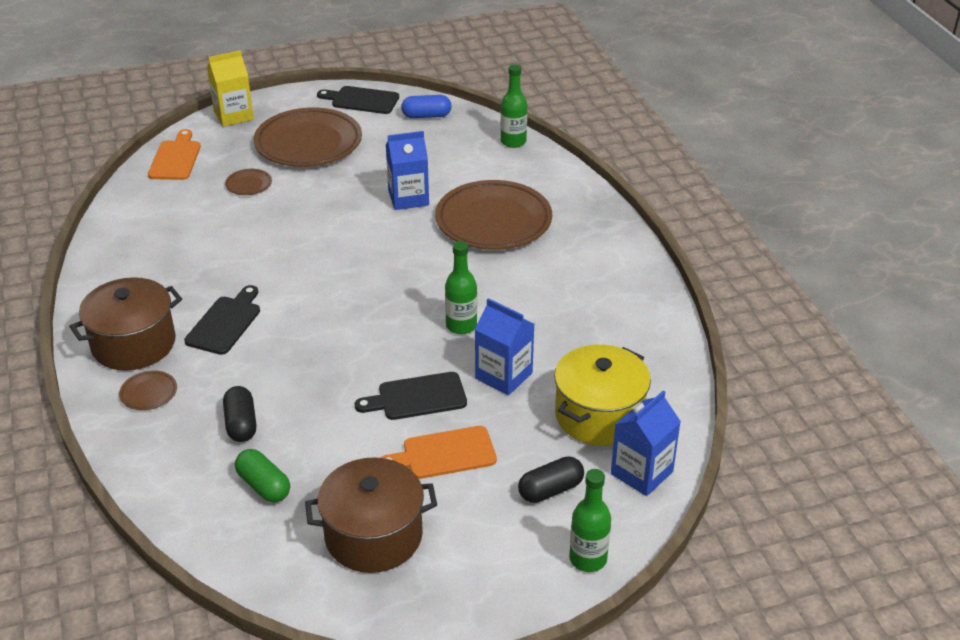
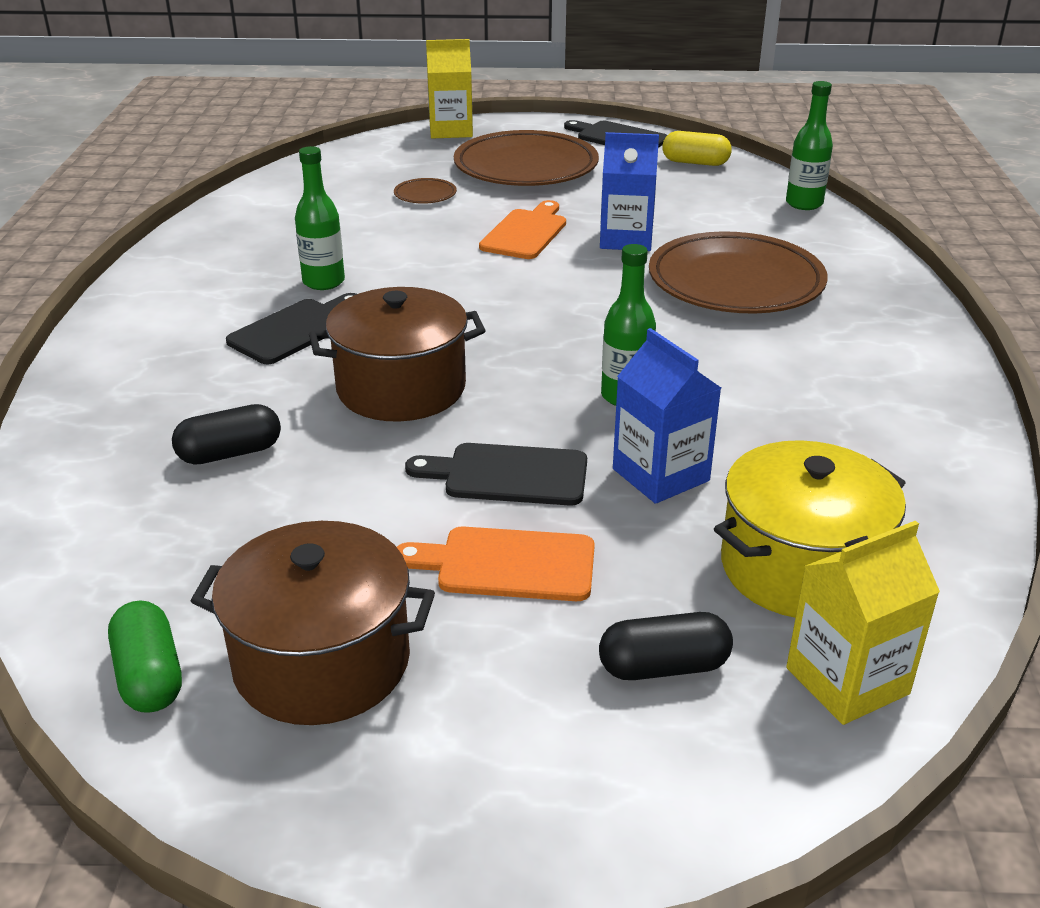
camera: 20 degrees right, 5 degrees down
(134, 344) = (162, 330): brown pot -> brown pot (401, 388)
(149, 393) = (137, 389): brown plate -> none
(176, 158) = (355, 158): orange cutting board -> orange cutting board (526, 232)
(241, 424) = (230, 453): black capsule -> black capsule turned 60 degrees clockwise
(264, 486) = (204, 543): green capsule -> green capsule (149, 676)
(426, 116) = (695, 163): blue capsule -> yellow capsule
(588, 559) = (683, 811): green bottle -> green bottle (323, 282)
(641, 473) = (847, 681): blue carton -> yellow carton

